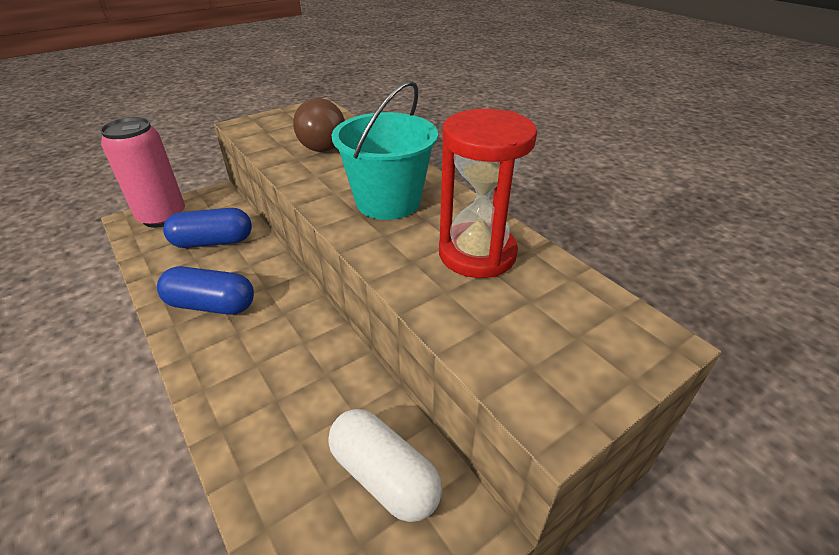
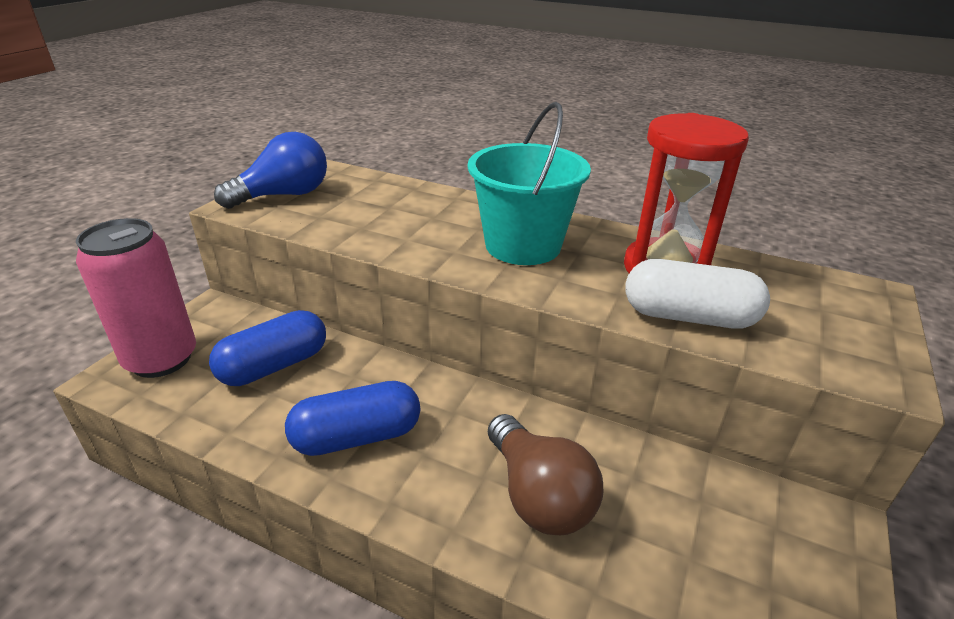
camera: 30 degrees left, 5 degrees down
(277, 124) = (284, 195): none -> blue light bulb
(325, 143) = (374, 203): brown light bulb -> brown light bulb (538, 495)
(384, 476) = (724, 519): white capsule -> white capsule (688, 317)

